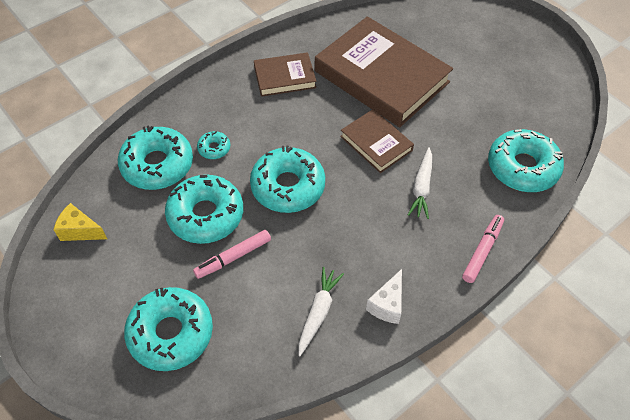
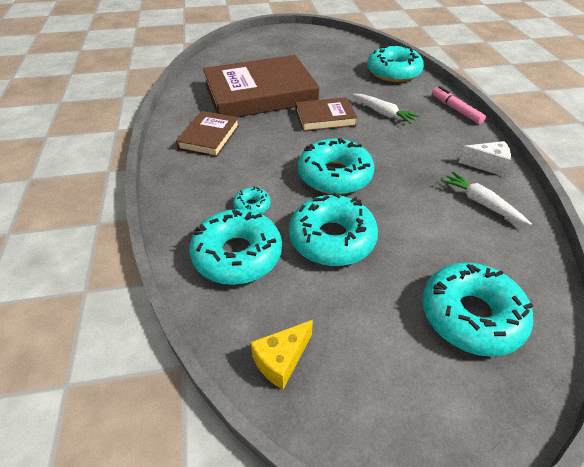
camera: 60 degrees left, 10 degrees down
(234, 257) = (395, 235): pink marker -> none
(387, 305) = (487, 165): white cheese -> white cheese turned 45 degrees counterclockwise

